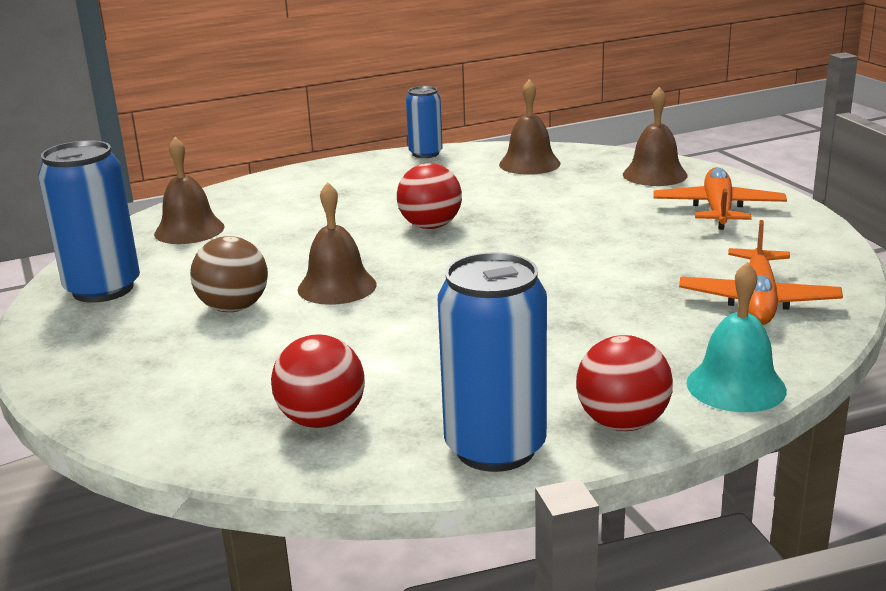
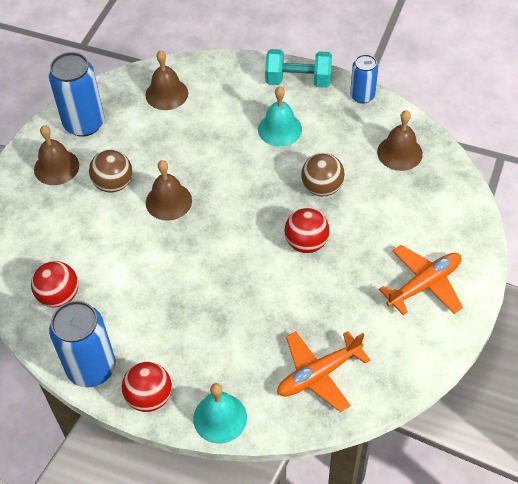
camera: 45 degrees right, 30 degrees up
(339, 170) = (298, 80): none -> turquoise dumbbell
(377, 198) = (280, 129): none -> turquoise bell
(430, 226) = (269, 180): red ball -> red ball (306, 243)
(498, 207) = (322, 187): none -> brown ball
(655, 175) = (447, 221): brown bell -> brown bell (56, 167)

